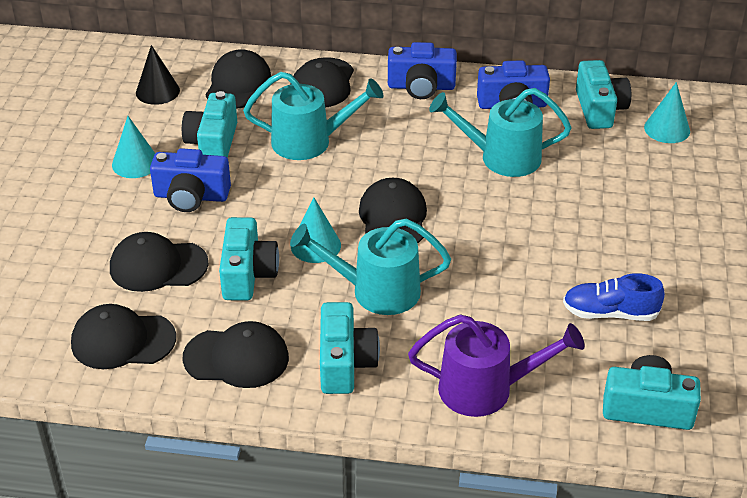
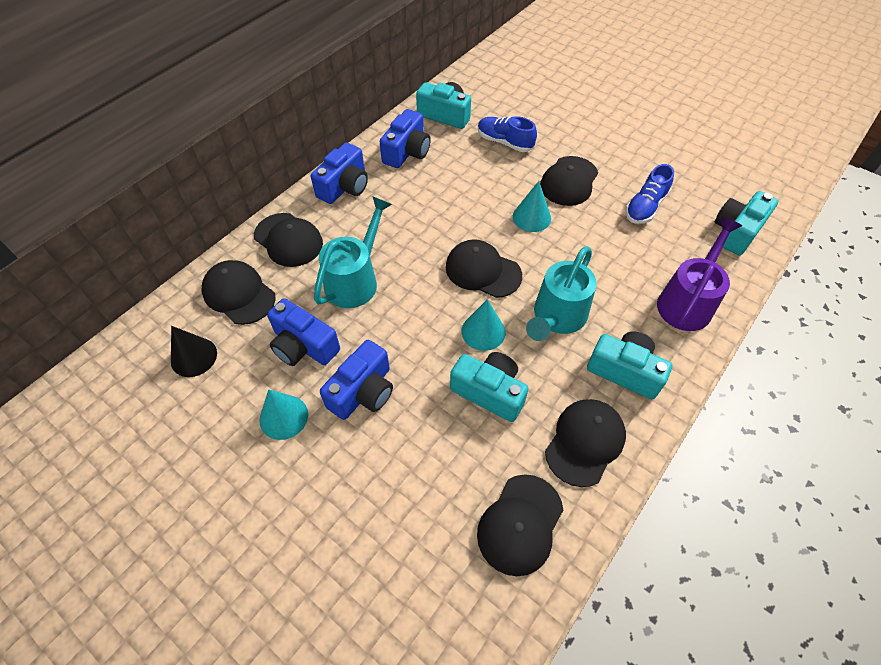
camera: 60 degrees left, 15 degrees up
(158, 266) = (438, 455): black cap -> black cap (569, 181)
(213, 143) = (303, 346): turquoise camera -> blue camera
(501, 158) = (458, 184): turquoise watering can -> none
(602, 167) = (504, 142): none -> blue shoe
(667, 129) = (489, 98): turquoise cone -> turquoise cone (531, 217)

